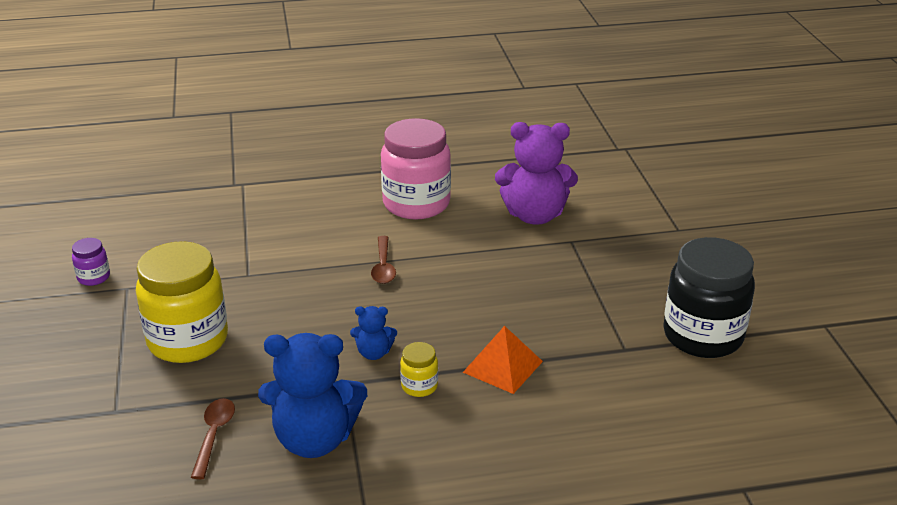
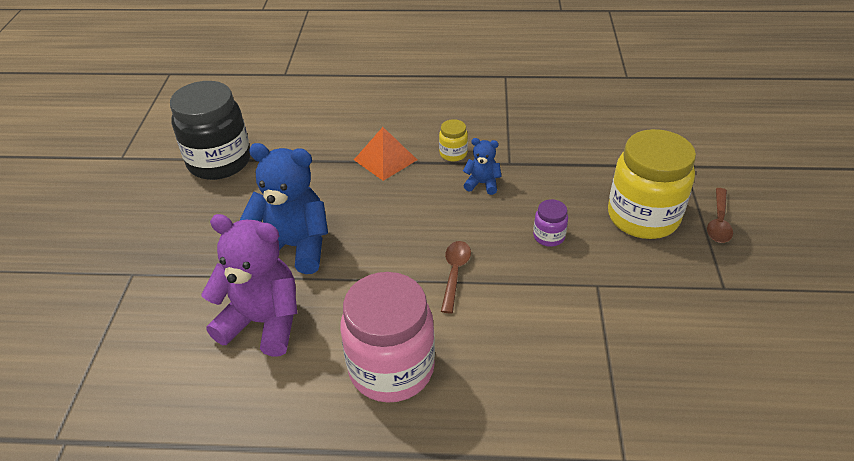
camera: 165 degrees left, 10 degrees up
(94, 277) = (767, 308): purple jar -> purple jar (549, 236)
(214, 435) = (605, 140): brown spoon -> brown spoon (718, 222)
(314, 439) = (534, 129): blue teddy bear -> blue teddy bear (294, 247)

